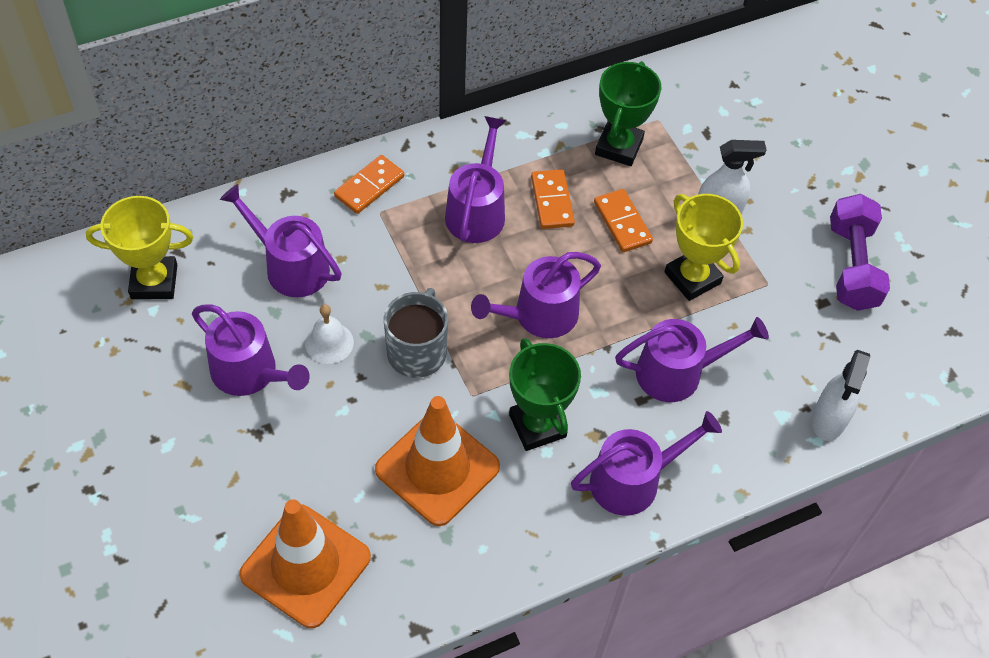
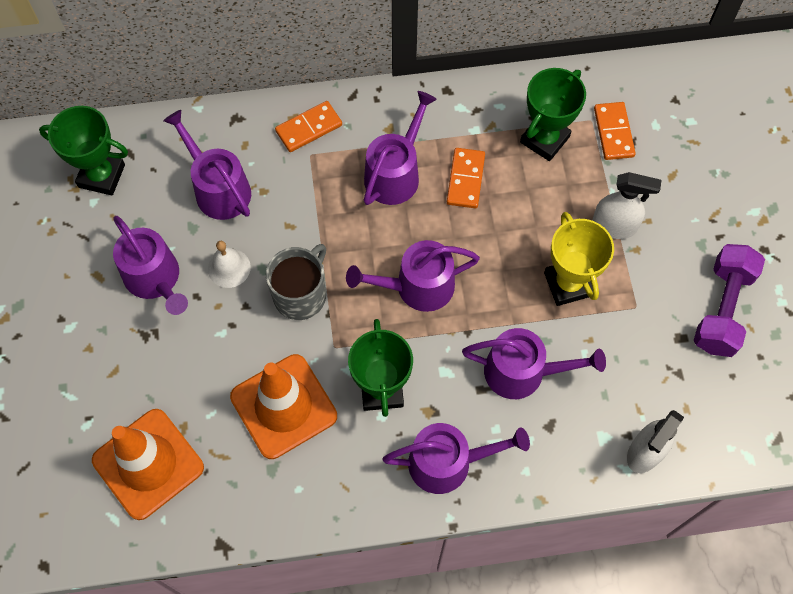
camera: 20 degrees right, 10 degrees up
(154, 281) = (101, 176): yellow trophy -> green trophy
(622, 223) = (522, 215): orange domino -> orange domino (613, 132)

